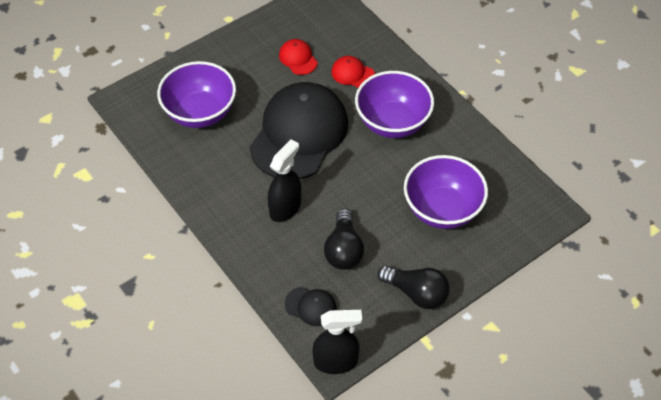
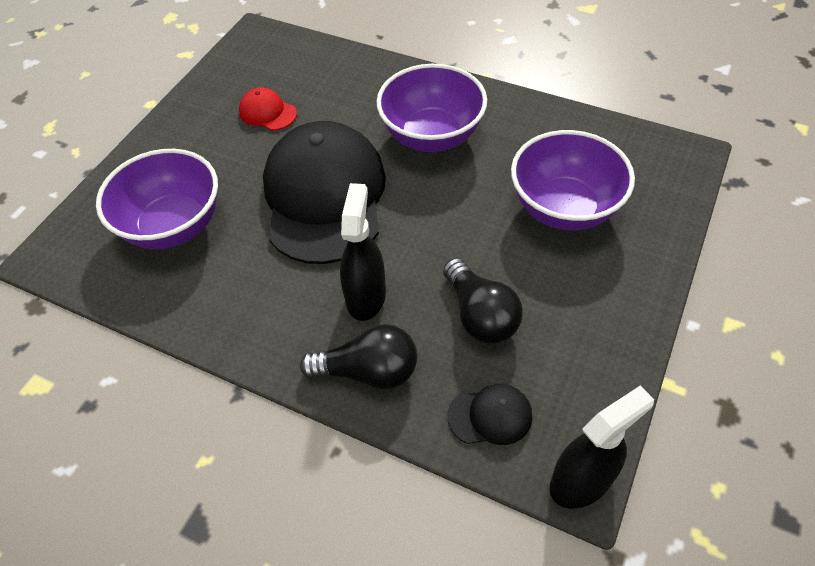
camera: 25 degrees left, 0 degrees up
(353, 74) = (346, 103): red cap -> none
(416, 293) = (613, 326): black light bulb -> black light bulb (369, 371)

